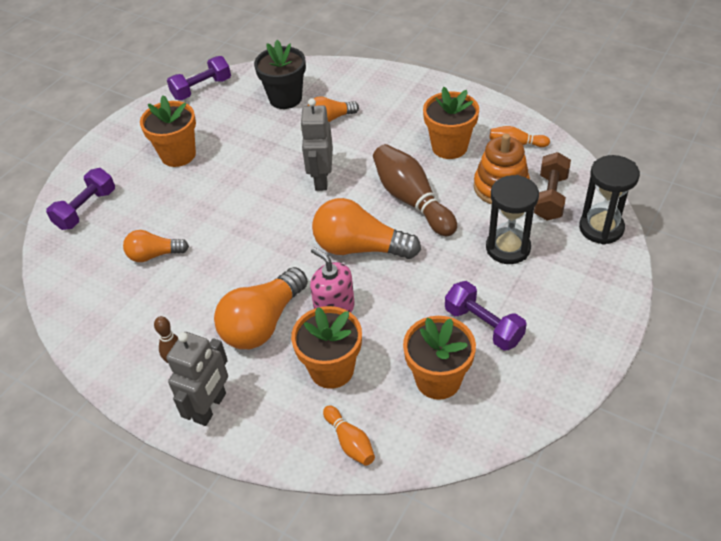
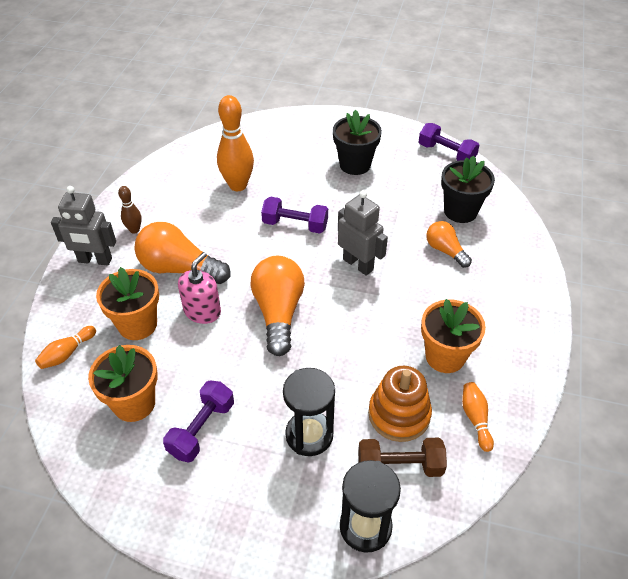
camera: 70 degrees right, 0 degrees up
(86, 209) = (276, 134): purple dumbbell -> purple dumbbell (295, 225)
(154, 255) = (238, 185): orange light bulb -> orange bowling pin
(178, 155) = (355, 164): orange flower pot -> black flower pot
(321, 179) = (358, 264): grey robot -> grey robot turned 60 degrees clockwise
(412, 200) = (353, 339): brown bowling pin -> none

